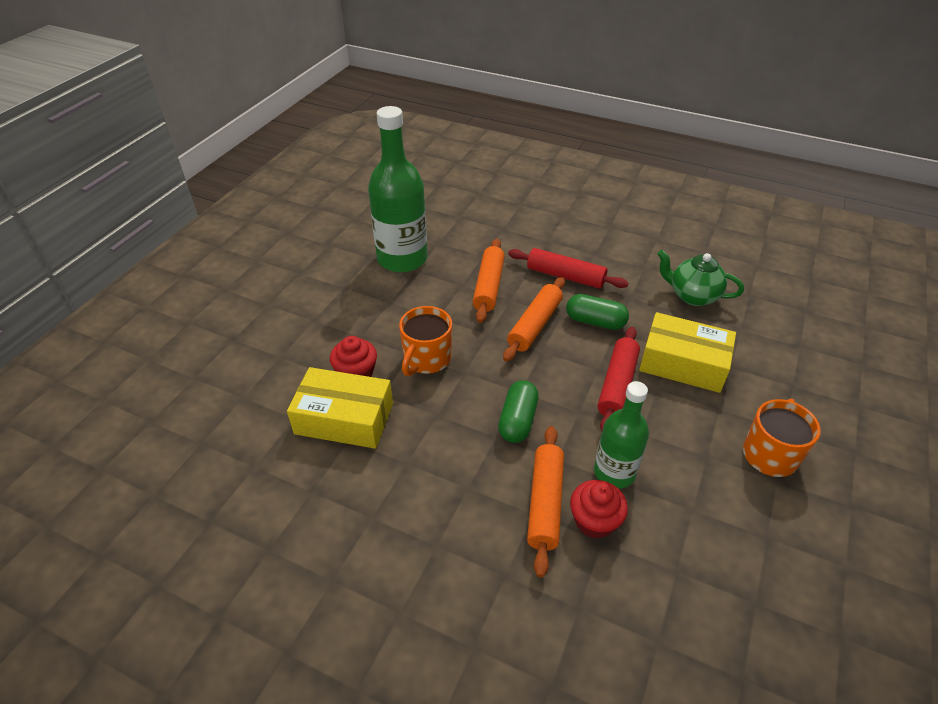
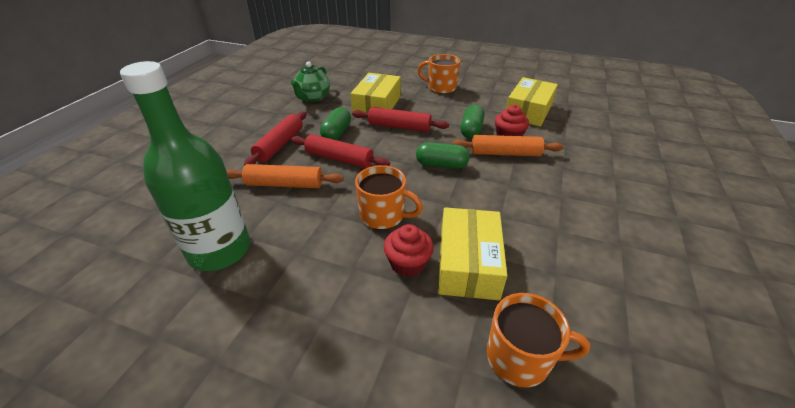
camera: 95 degrees left, 5 degrees down
(235, 435) = (520, 358): none -> orange mug
(535, 325) = (339, 159): orange rolling pin -> red rolling pin
(614, 472) = (471, 130): green bottle -> green capsule
(697, 583) = (528, 111): none -> yellow box

